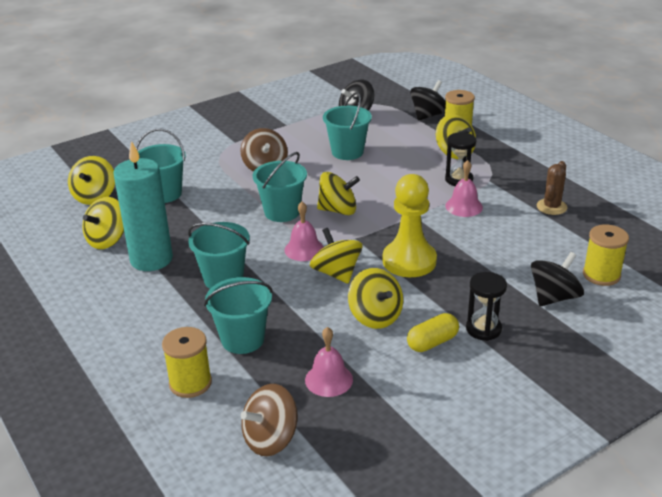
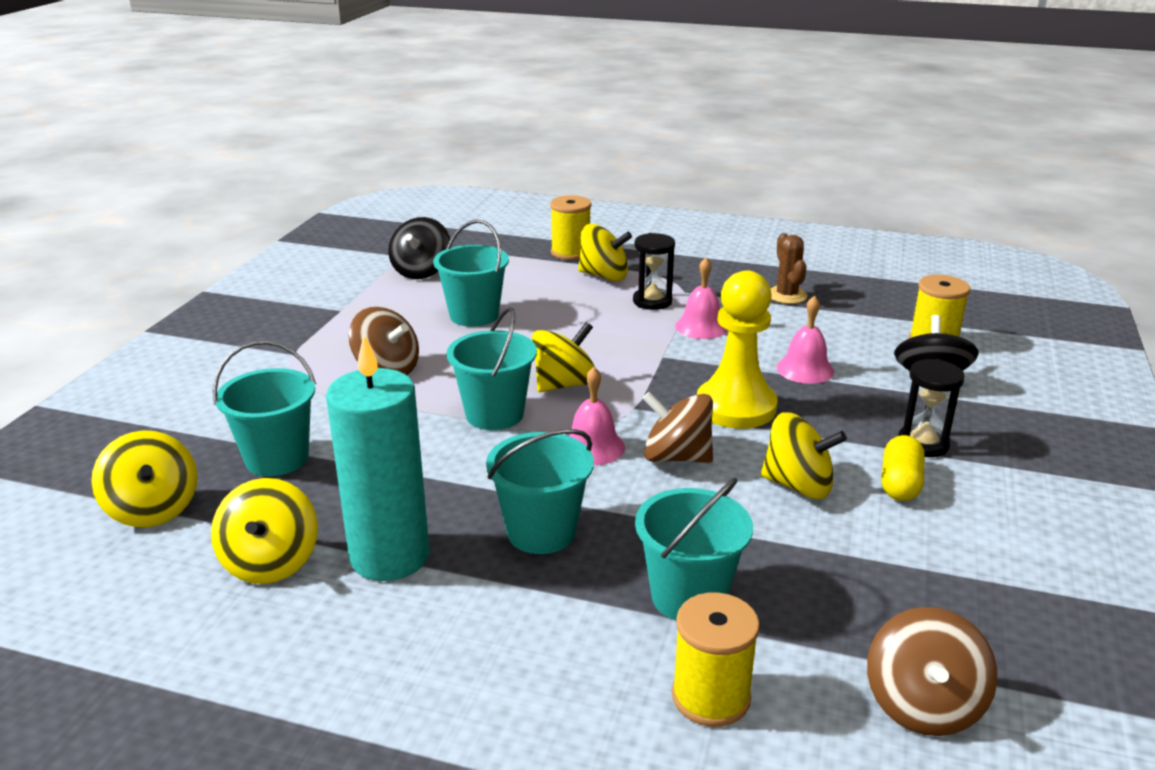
camera: 40 degrees left, 5 degrees down
(329, 379) = (866, 587): pink bell -> pink bell (805, 369)
(336, 273) = (676, 457): yellow spinning top -> brown spinning top
(428, 115) = (513, 247): black spinning top -> none

